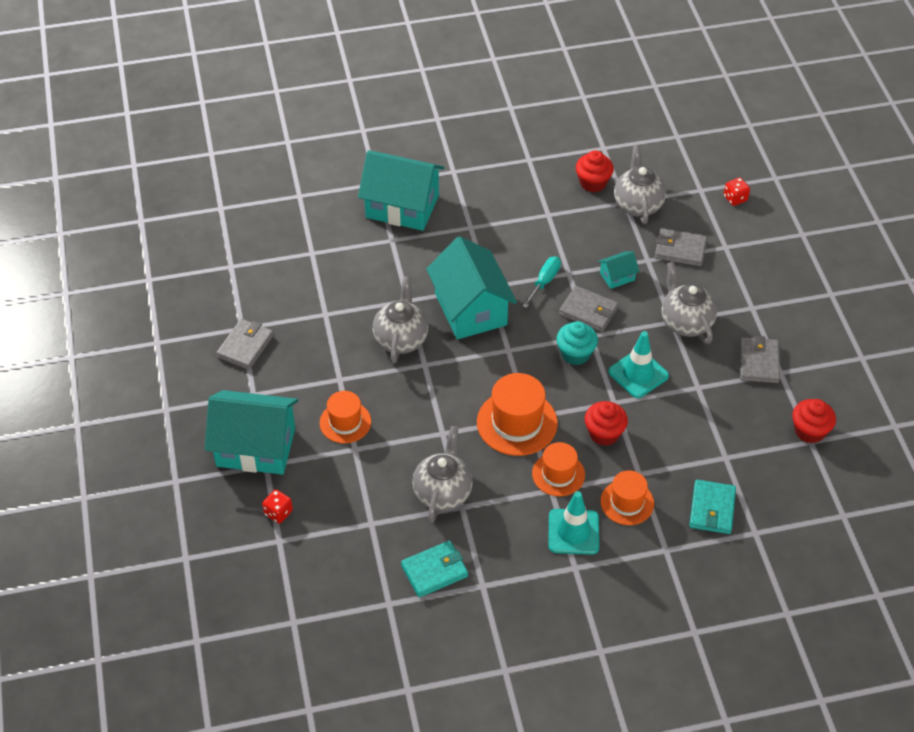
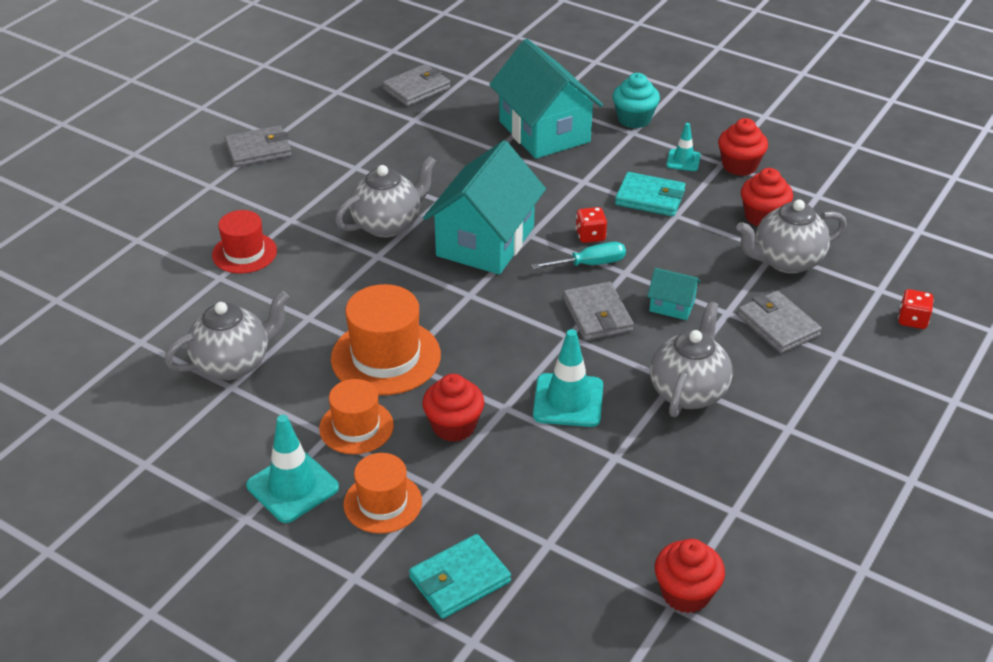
camera: 45 degrees right, 10 degrees down
(256, 447) = (150, 222): turquoise house -> none
(278, 512) = (89, 280): red dice -> red dice (590, 236)
(345, 422) = (244, 253): orange hat -> red hat
(434, 571) = (127, 419): turquoise wallet -> turquoise wallet (650, 198)
(506, 172) = (683, 160): none -> turquoise traffic cone
(540, 155) = (739, 166): none -> red cupcake
(575, 354) = (530, 340): turquoise cupcake -> turquoise cupcake (634, 119)
(638, 205) = (786, 261): grey teapot -> grey teapot turned 150 degrees counterclockwise
(758, 362) = (721, 483): grey wallet -> grey wallet (416, 89)

